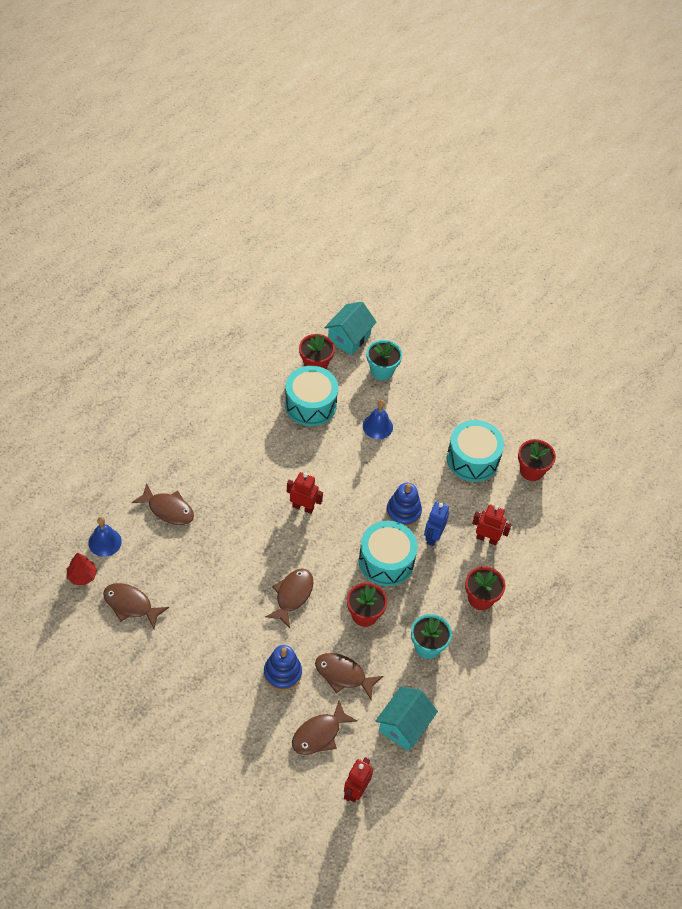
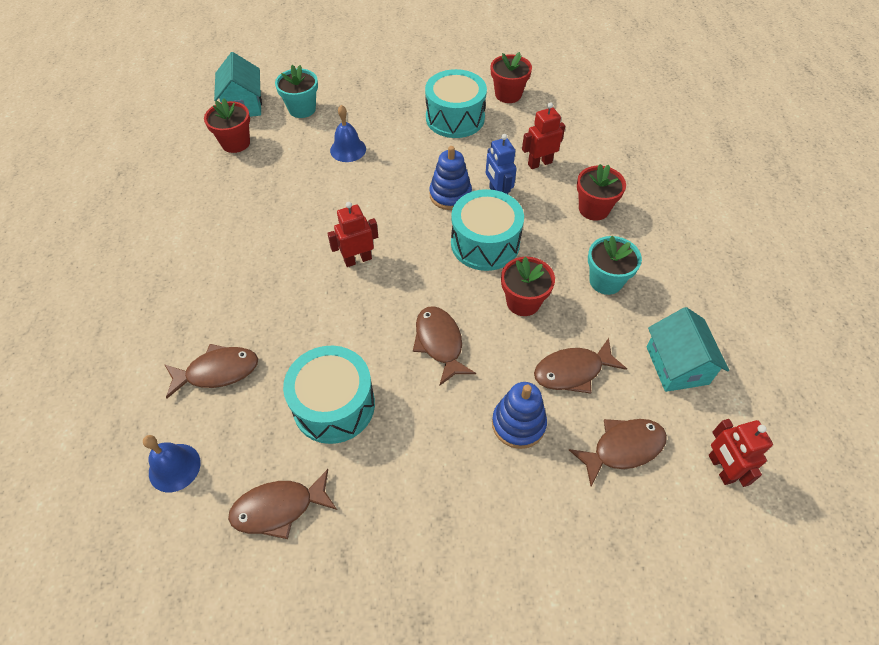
camera: 40 degrees left, 0 degrees up
(82, 576) = (183, 531): red tree -> none
(310, 404) = (266, 175): turquoise drum -> turquoise drum (334, 405)
(319, 734) = (623, 448): brown fish -> brown fish turned 120 degrees counterclockwise

